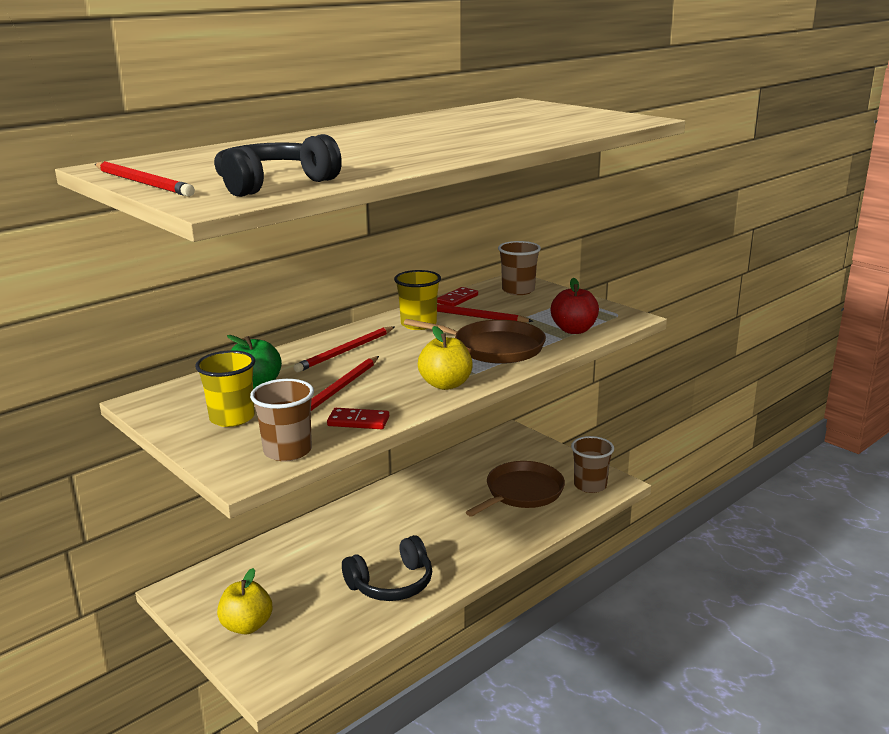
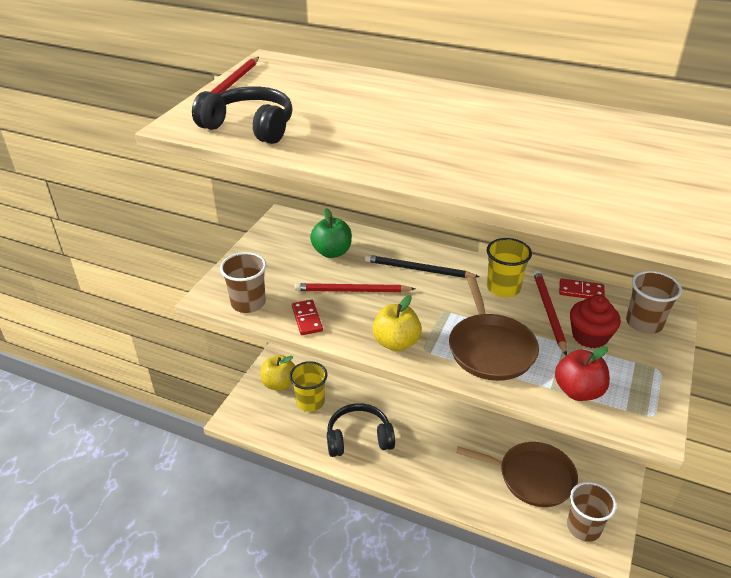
camera: 65 degrees right, 15 degrees up
(232, 418) = (281, 261): yellow cup -> yellow cup (310, 402)
(345, 351) = (418, 269): red pencil -> black pencil
(391, 584) = (359, 438): black headphones -> black headphones turned 135 degrees clockwise
(515, 310) = (589, 336): none -> red cupcake

